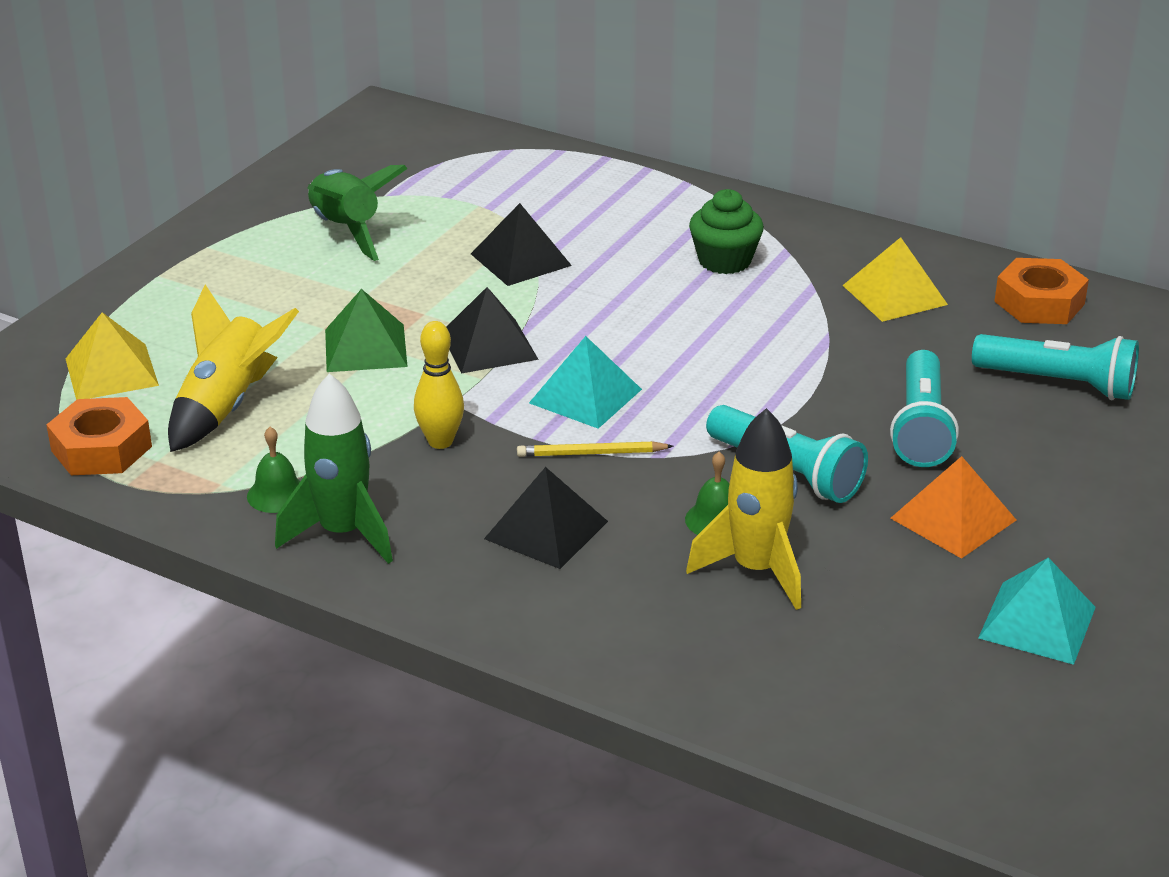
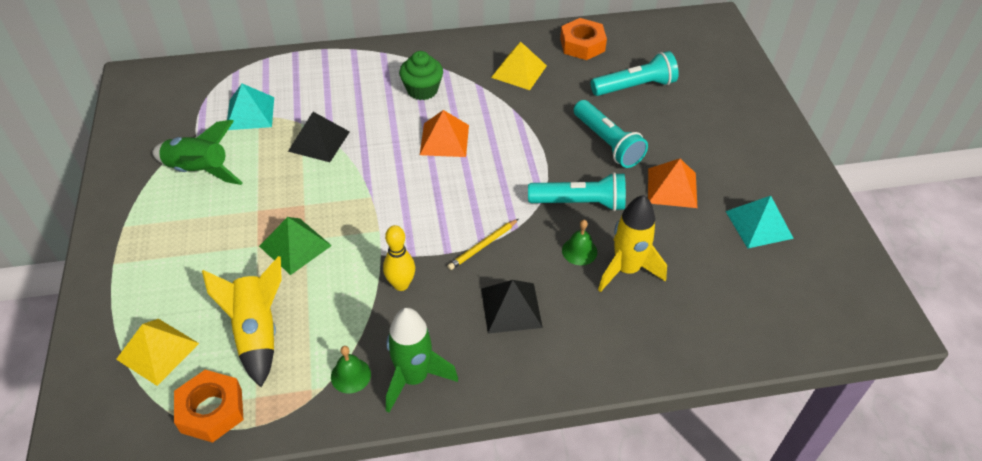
camera: 40 degrees left, 15 degrees up
(489, 346) = (361, 207): black pyramid -> none
(585, 396) = (442, 211): turquoise pyramid -> turquoise pyramid (250, 113)
(685, 325) = (444, 139): none -> orange pyramid

